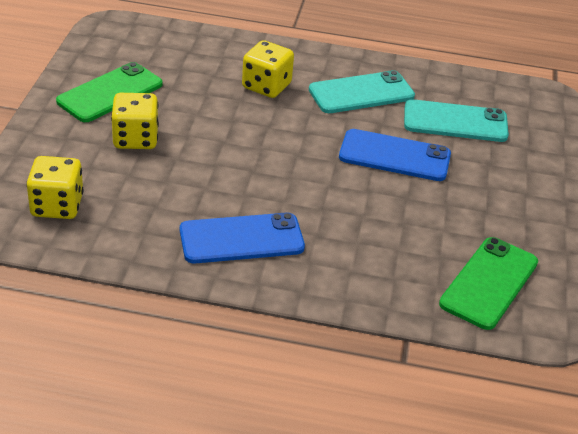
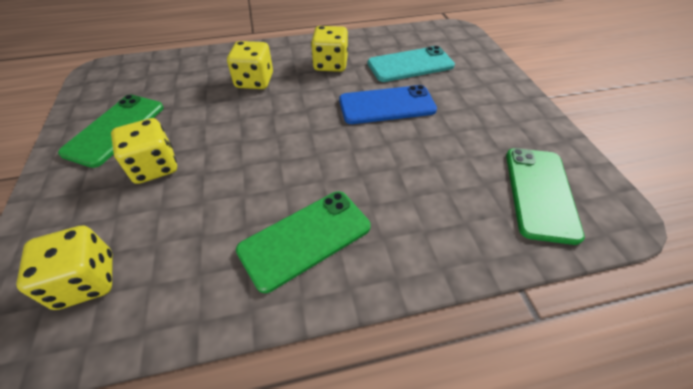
camera: 20 degrees left, 10 degrees up
(241, 239) = (305, 239): blue phone -> green phone
(361, 93) = (330, 64): turquoise phone -> yellow dice

